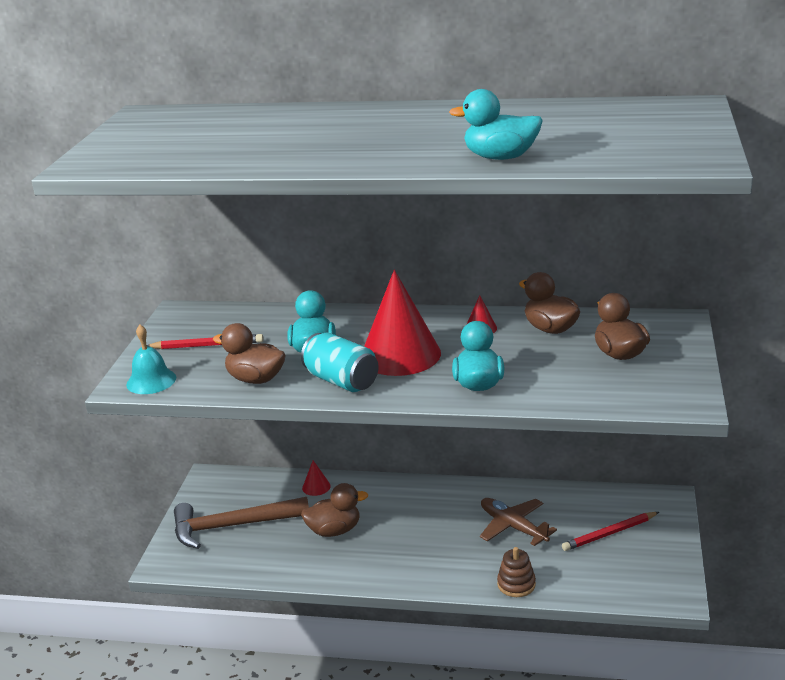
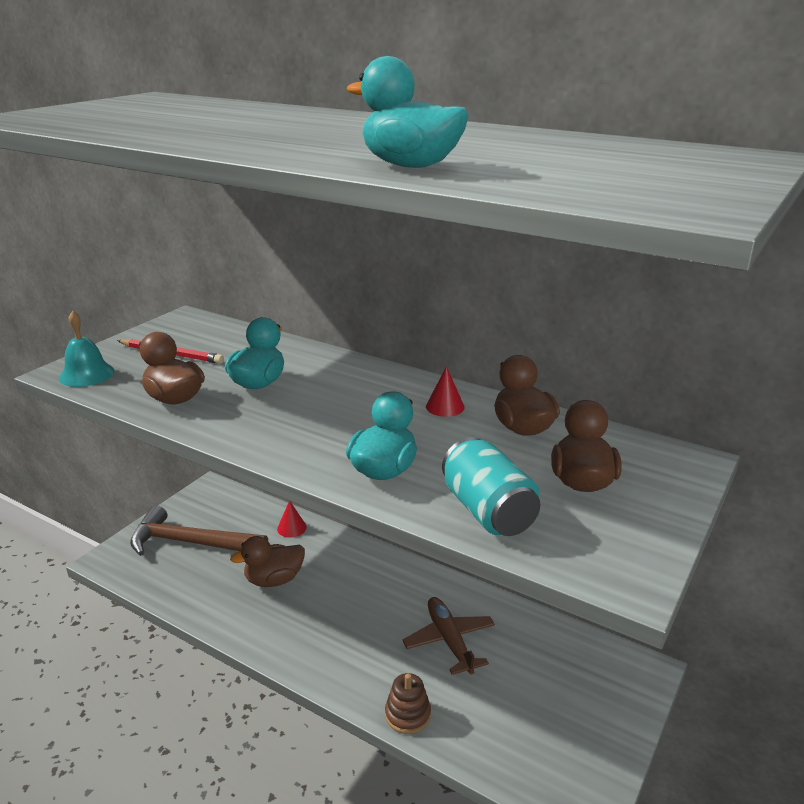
camera: 20 degrees right, 0 degrees up
(334, 530) = (274, 580): brown duck -> brown duck turned 150 degrees clockwise
(342, 381) = (249, 424): turquoise can -> turquoise can (488, 511)
(400, 355) = (335, 412): red cone -> none
(609, 533) = (551, 689): red pencil -> none

